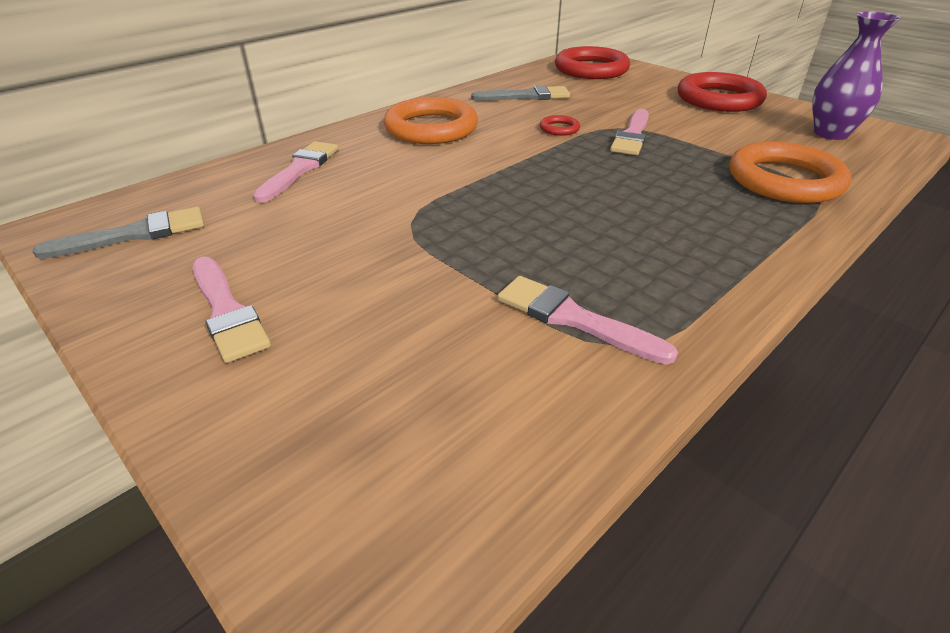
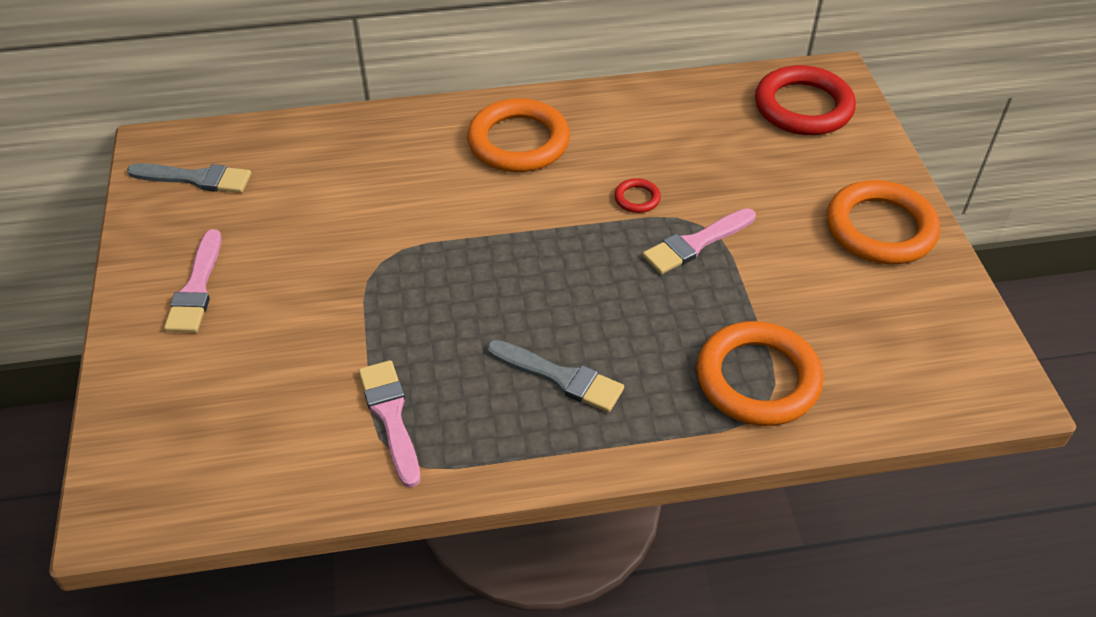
camera: 35 degrees right, 10 degrees up
(300, 169) = (359, 152): pink brush -> none
(526, 96) = (667, 128): grey brush -> grey brush (560, 377)
(719, 99) = (880, 228): red ring -> orange ring
(830, 133) = (922, 344): purple vase -> none

